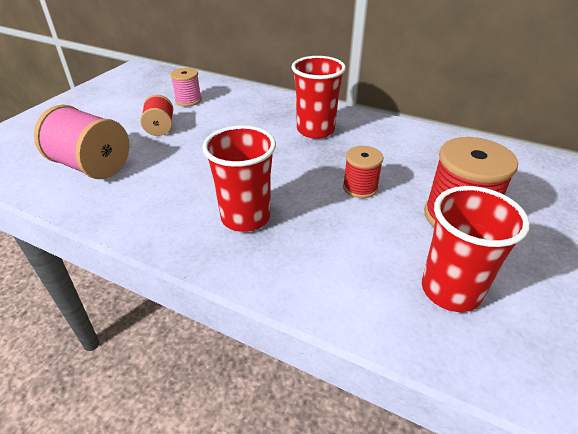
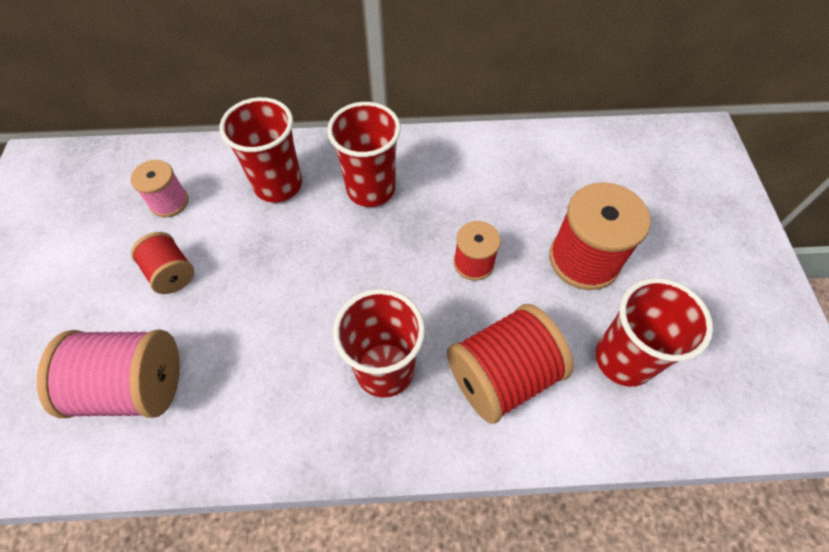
camera: 30 degrees left, 20 degrees up
(257, 111) = (278, 185): none -> red cup
(331, 256) = (502, 375): none -> red spool

